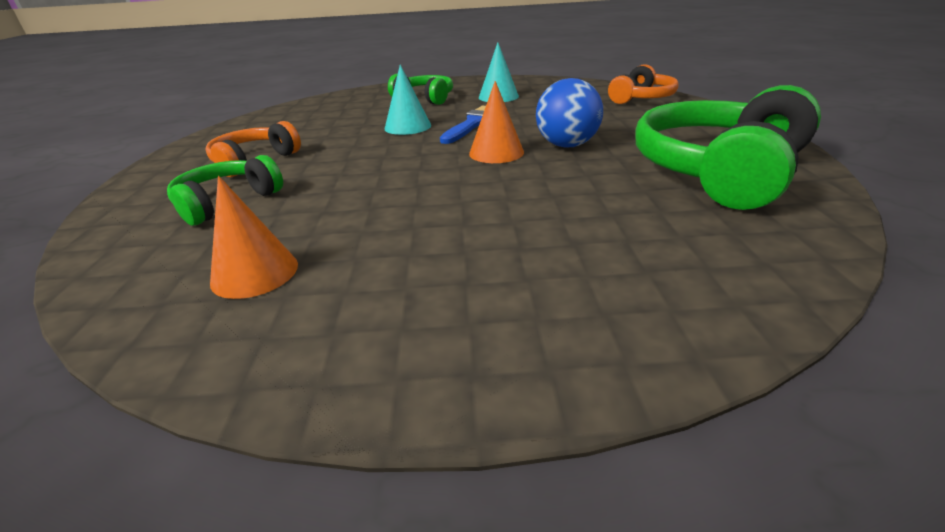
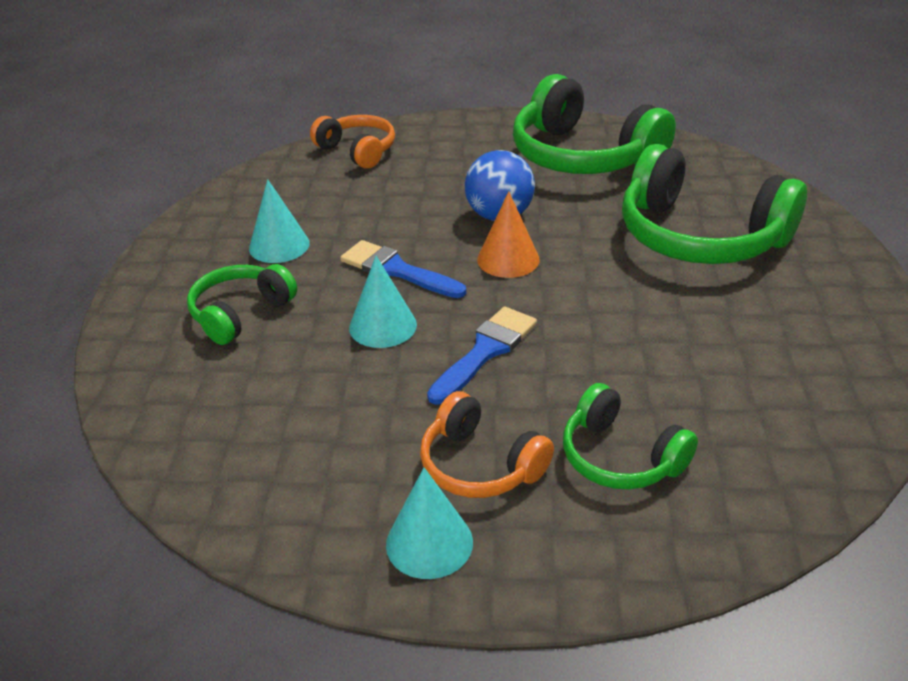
camera: 85 degrees left, 5 degrees up
(201, 154) = (429, 543): none -> turquoise cone
(255, 273) = (769, 398): orange cone -> none
(372, 154) = (485, 351): none -> blue brush
(571, 238) = (700, 236): none -> green headphones

